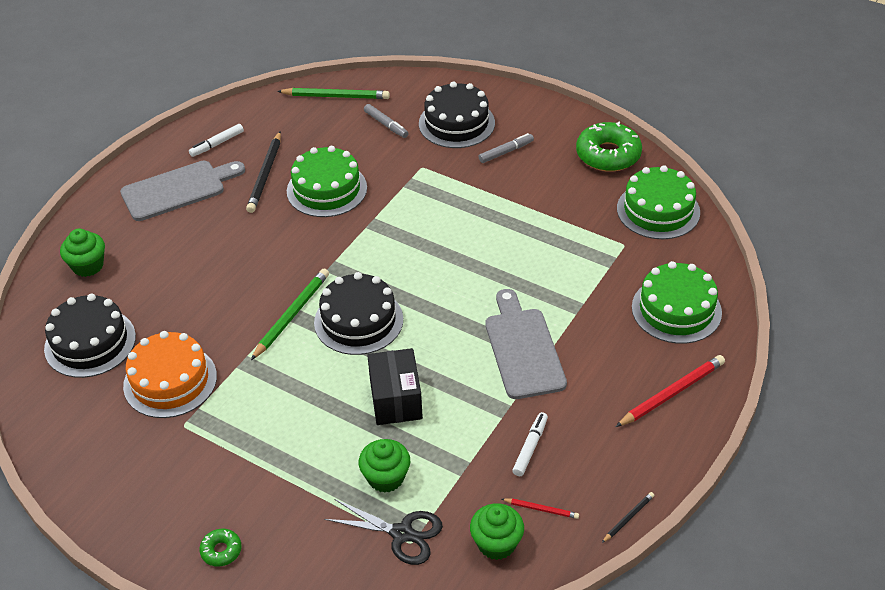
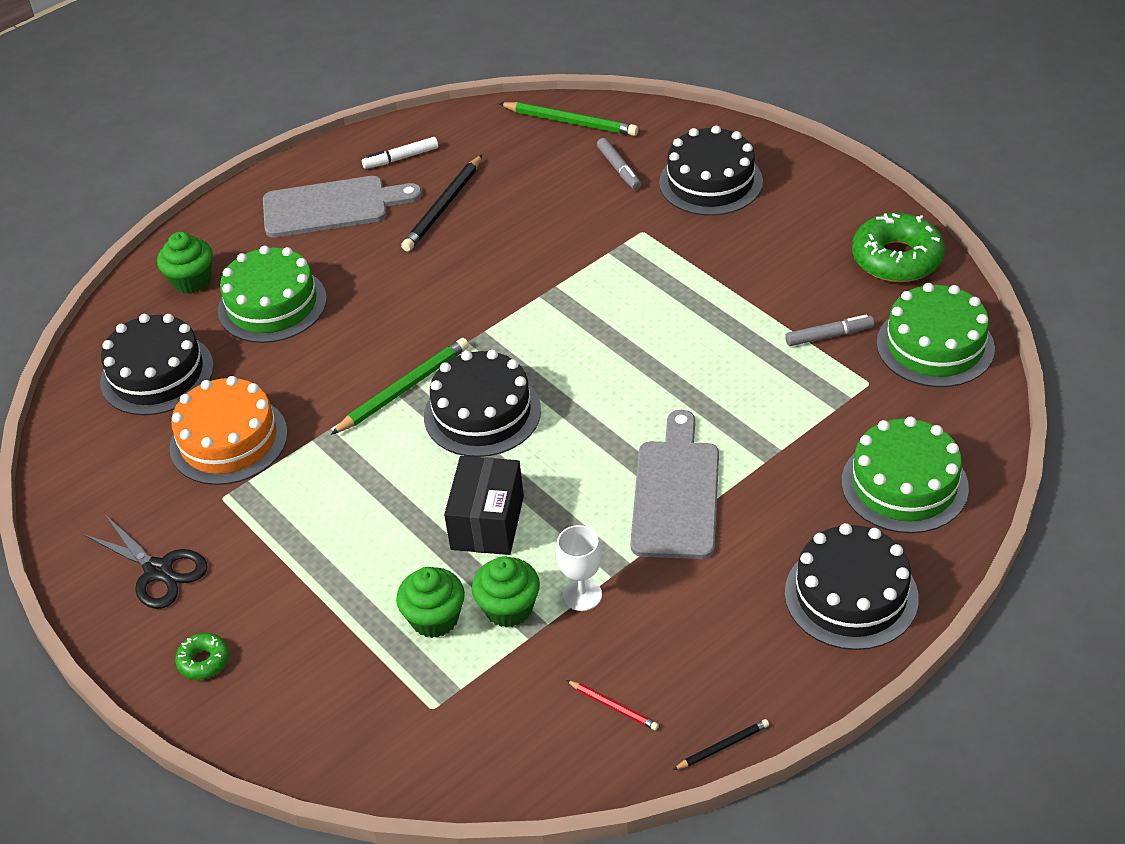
camera: 20 degrees right, 0 degrees up
(327, 189) = (511, 239): green cake -> green cake (272, 305)
(402, 534) = (426, 694): black scissors -> black scissors (158, 571)
(486, 436) = (582, 595): none -> white goblet
(496, 543) = (538, 736): green cupcake -> green cupcake (508, 608)
(505, 152) = (760, 231): grey marker -> grey marker (828, 336)
(530, 447) = (632, 623): white marker -> none
(672, 393) = (851, 595): red pencil -> black cake

